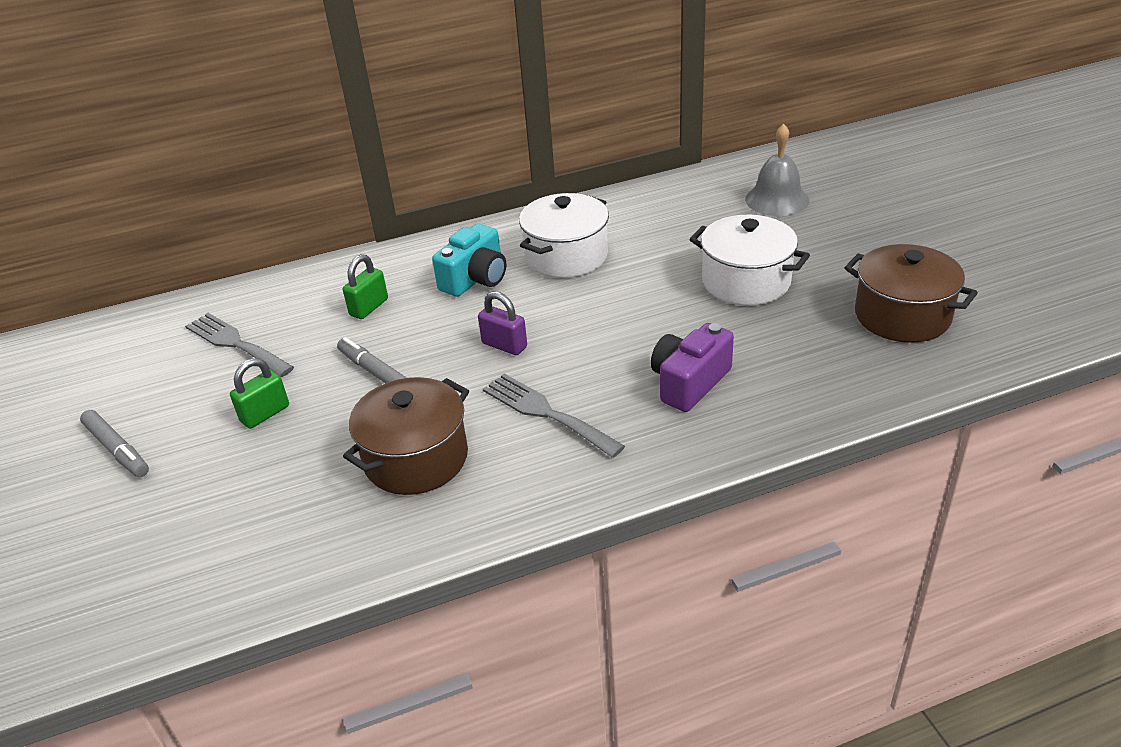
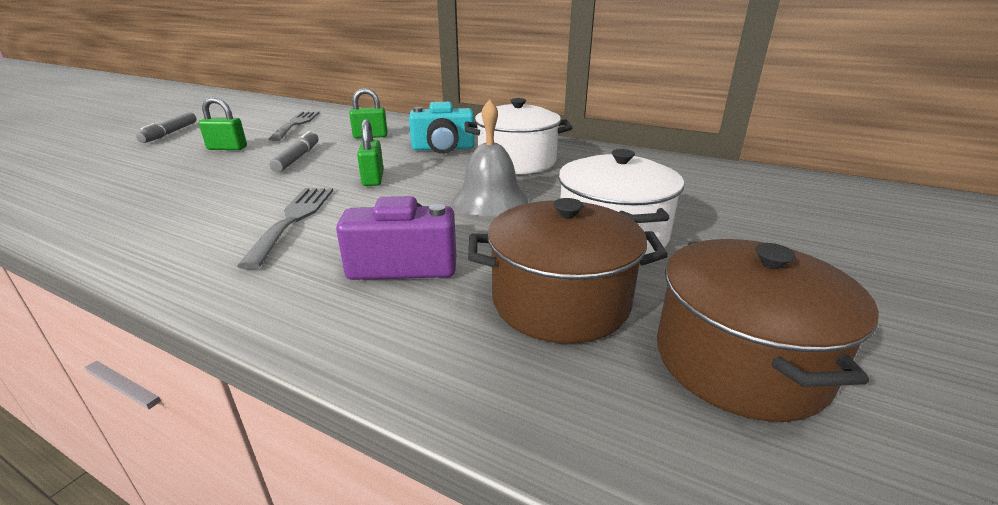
camera: 45 degrees right, 10 degrees down
(416, 458) = (198, 197): brown pot -> brown pot (560, 301)
(504, 345) = (373, 179): purple padlock -> green padlock
(777, 199) = (767, 203): grey bell -> grey bell (490, 200)

